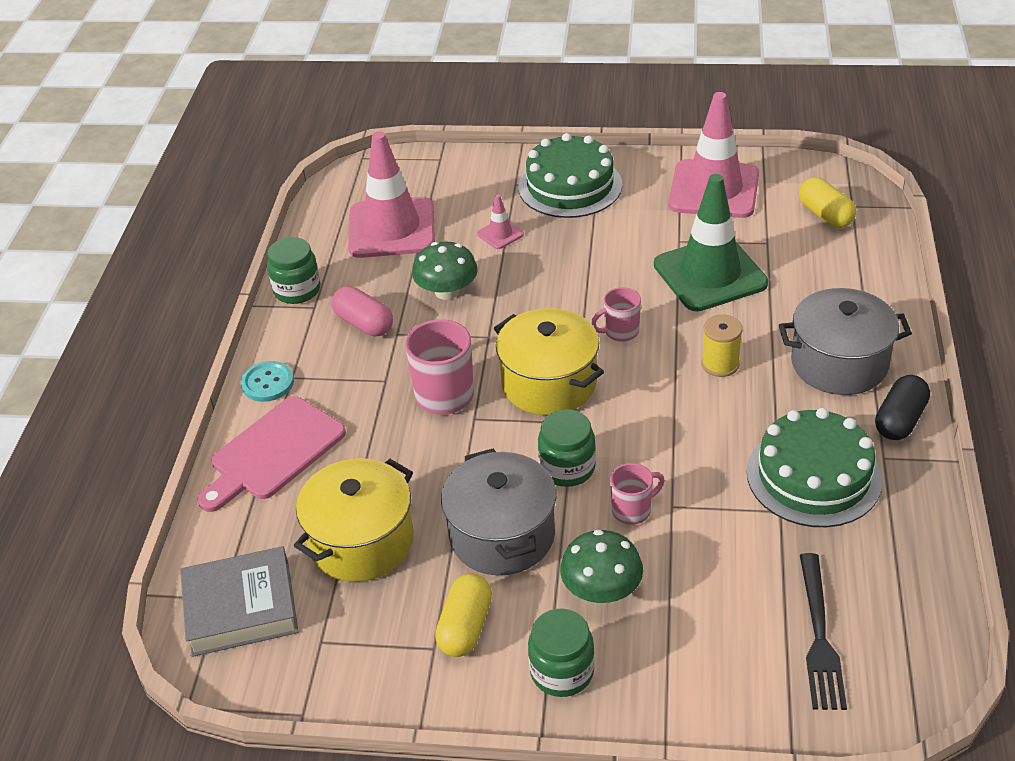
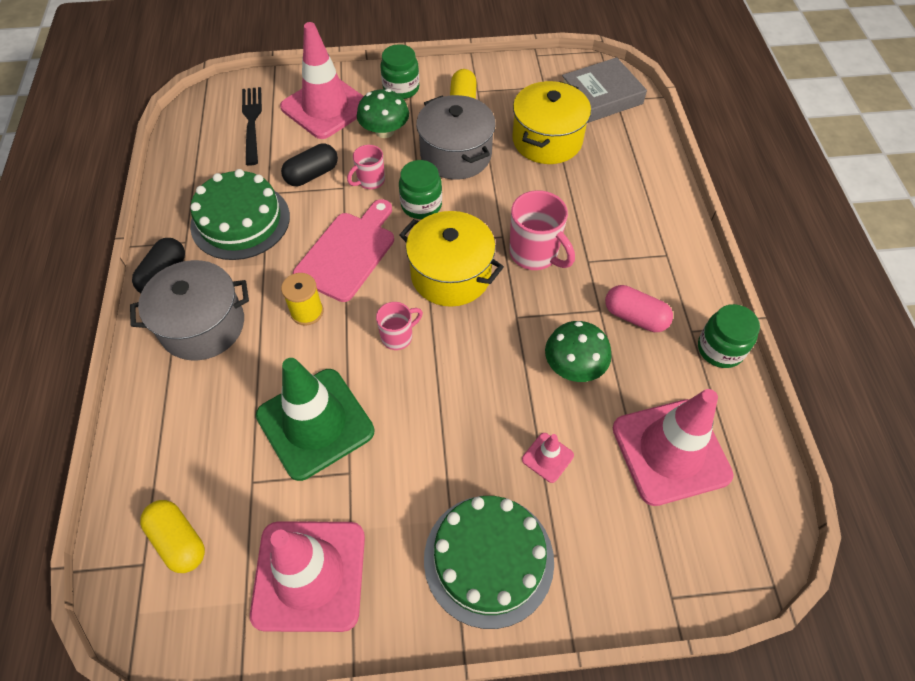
camera: 165 degrees right, 15 degrees up
(267, 383) = (683, 247): turquoise button -> none
(273, 452) = (642, 191): pink cutting board -> pink cutting board (348, 252)
(695, 650) = (326, 107): none -> pink traffic cone
(717, 530) = (312, 175): none -> black capsule

